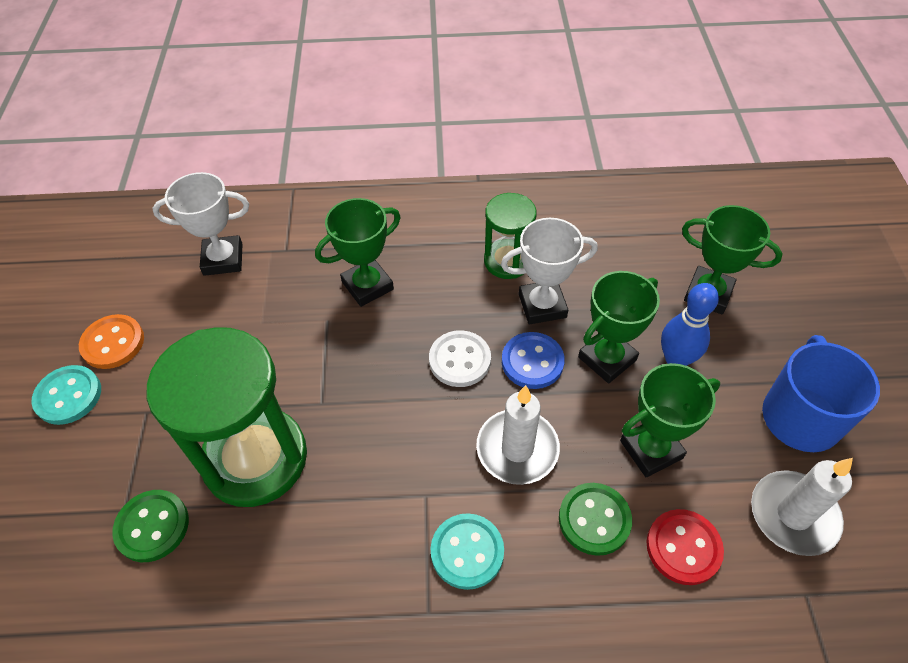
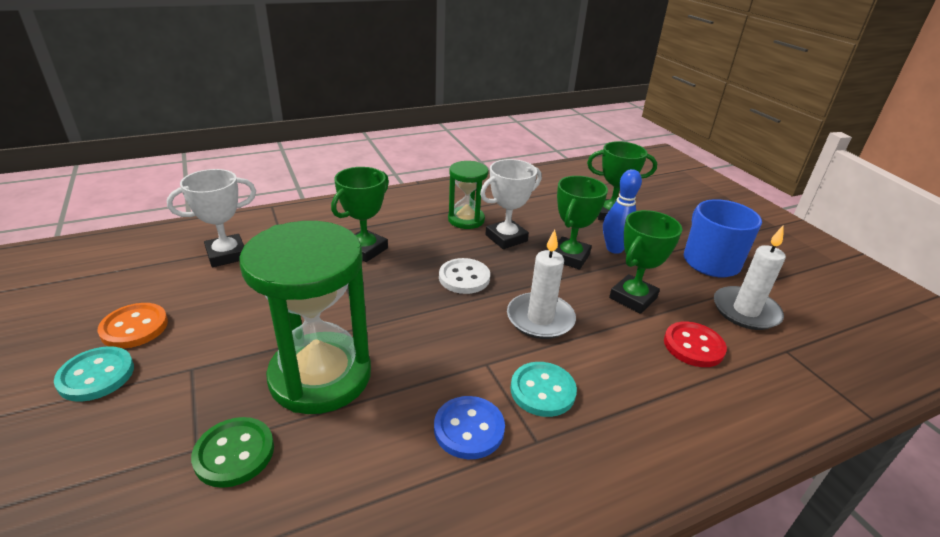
camera: 25 degrees left, 20 degrees down
(532, 362) = (519, 268): blue button -> blue button (469, 429)
(594, 519) = (623, 346): green button -> none

